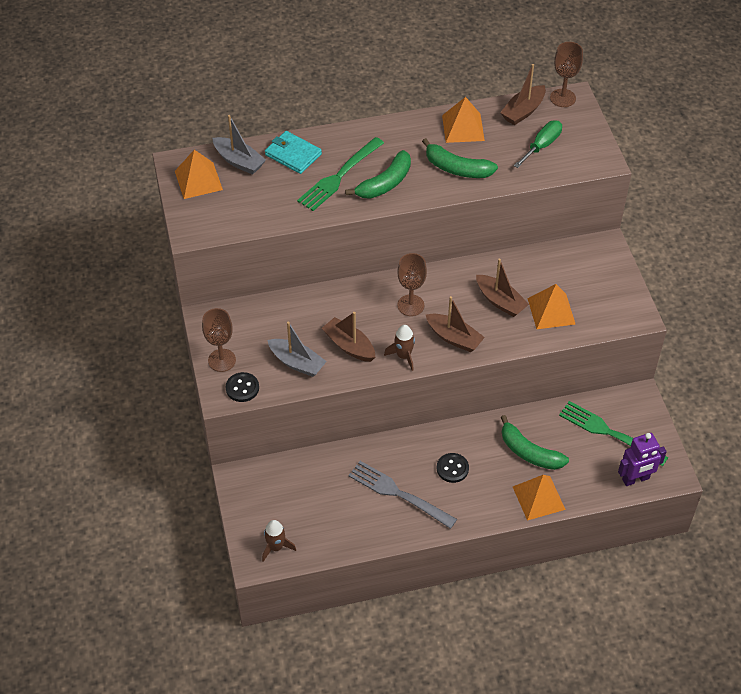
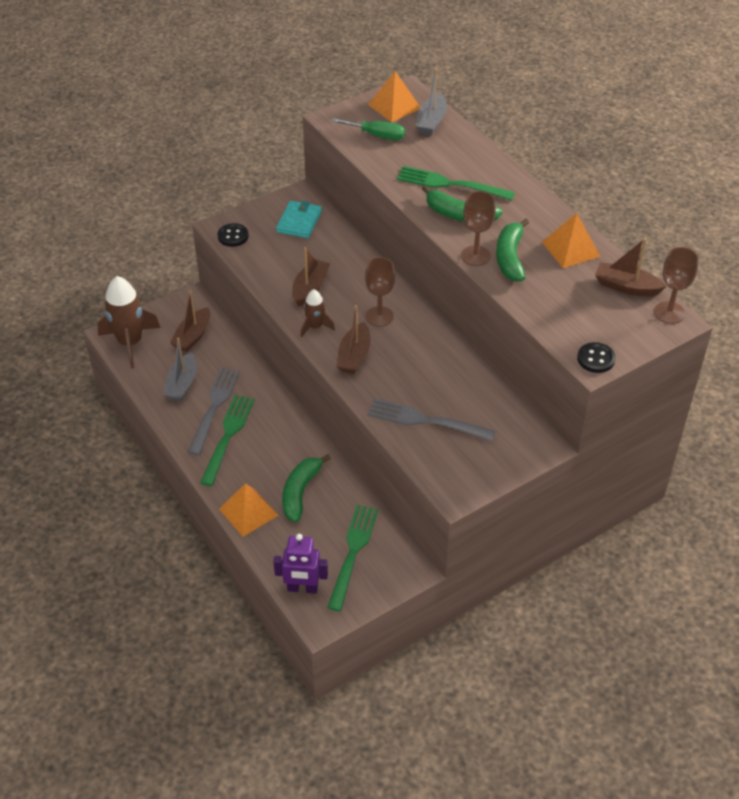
camera: 70 degrees right, 5 degrees down
(222, 360) = (257, 216): brown goblet -> brown goblet (475, 256)
(276, 547) = (130, 343): brown rocket -> brown rocket, size x1.91
(293, 154) = (460, 150): turquoise wallet -> turquoise wallet (299, 222)
(297, 363) = (275, 261): grey boat -> grey boat (182, 384)
(440, 491) = (228, 436): none -> green fork
(452, 468) = (257, 438): black button -> black button (596, 359)
(500, 301) = (418, 379): brown boat -> brown boat (192, 336)
(542, 145) = (584, 311): green screwdriver -> green screwdriver (377, 135)
(551, 311) = (426, 421): orange pyramid -> grey fork
(636, 479) = (302, 588): purple robot -> purple robot turned 45 degrees counterclockwise

